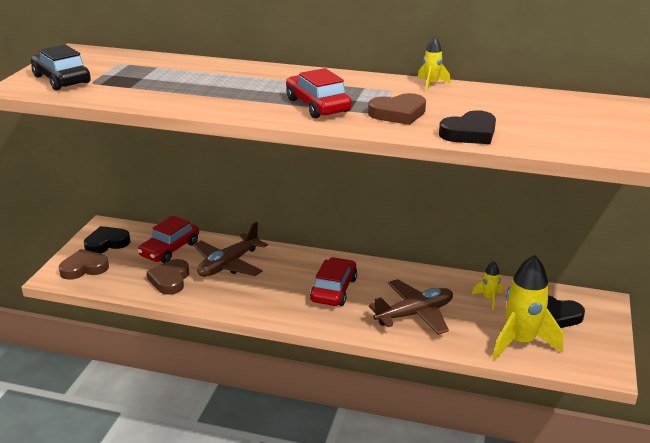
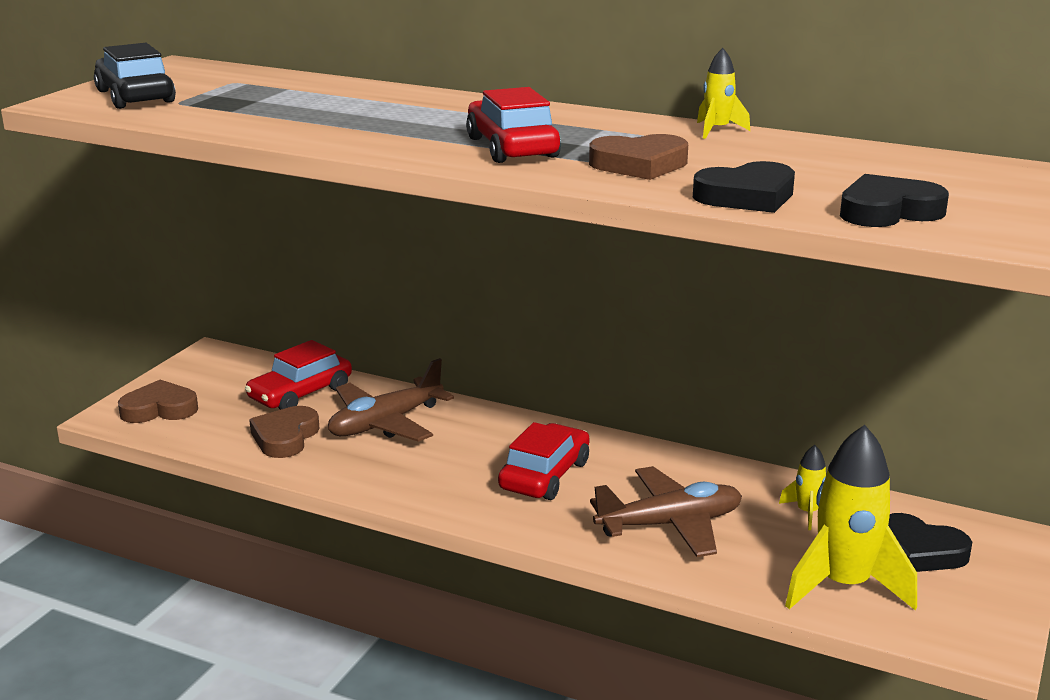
camera: 10 degrees right, 5 degrees down
(107, 243) = (206, 377): black heart -> black heart (888, 211)

